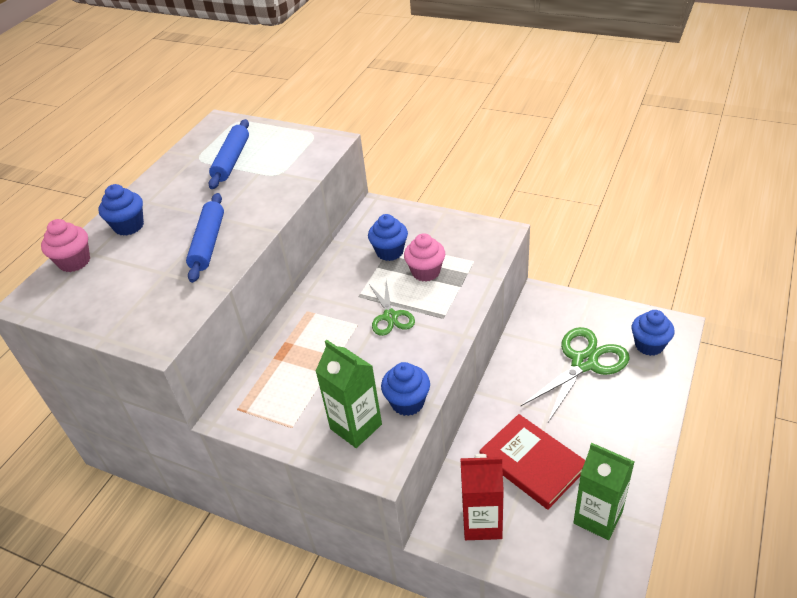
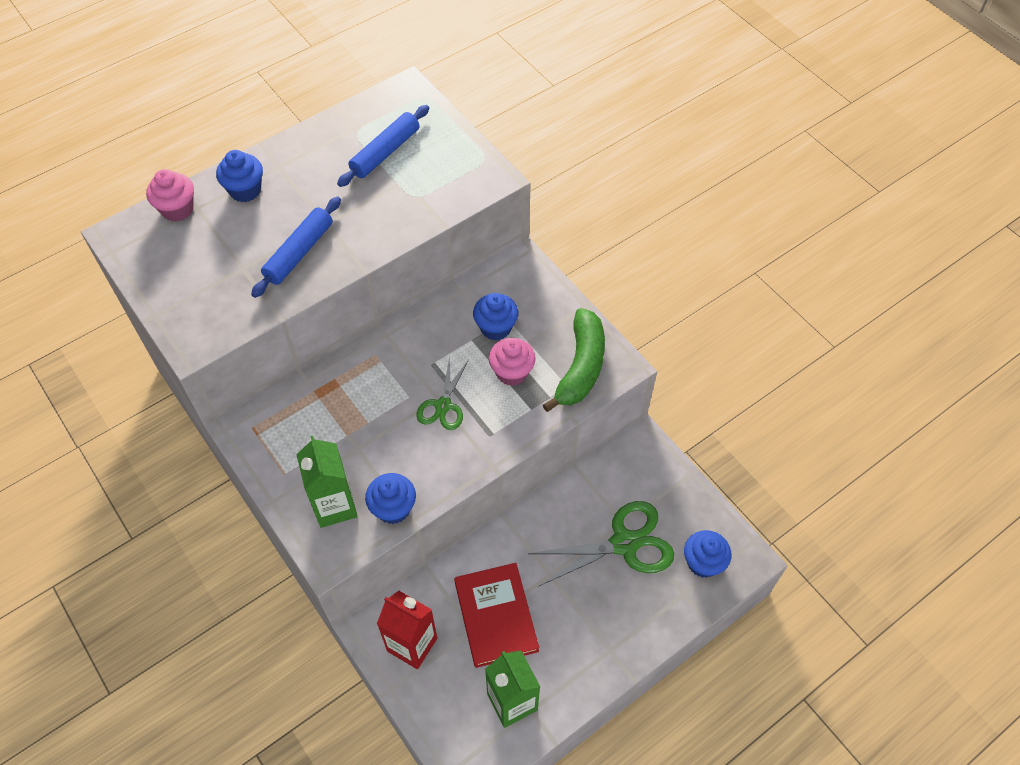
camera: 25 degrees right, 15 degrees up
(474, 246) = (581, 367): none -> green banana

